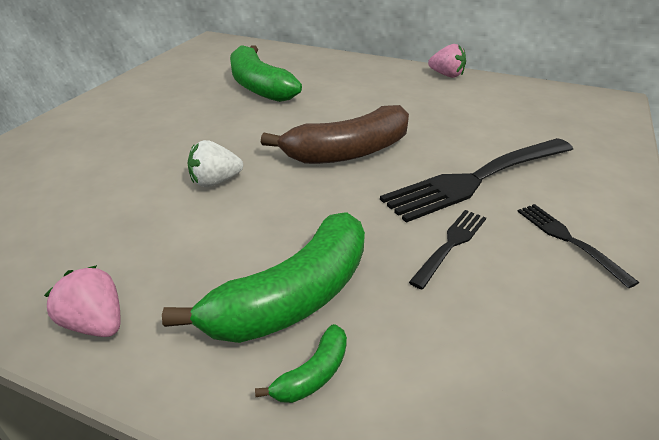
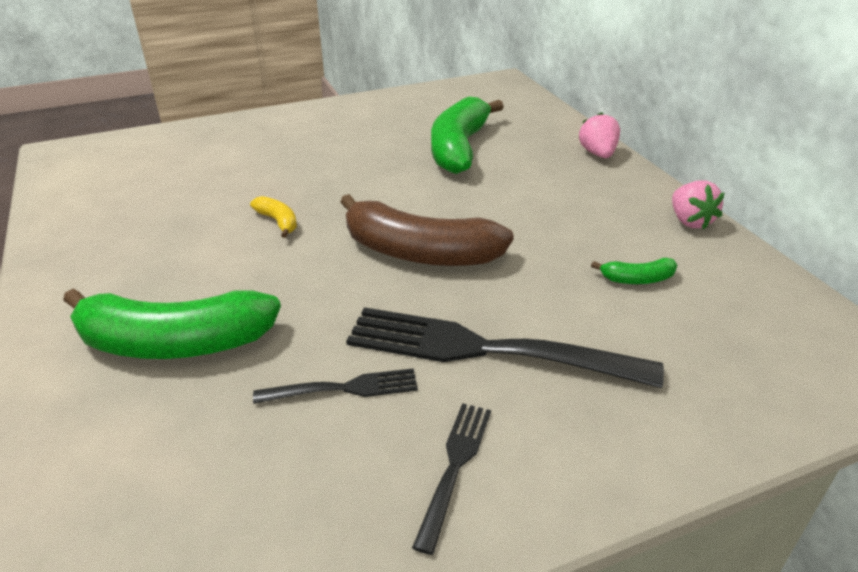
camera: 45 degrees right, 0 degrees up
(96, 323) = (66, 280): pink strawberry -> pink strawberry (598, 154)
(215, 182) = (278, 222): white strawberry -> yellow banana
(313, 374) = (97, 401): green banana -> green banana (637, 279)

